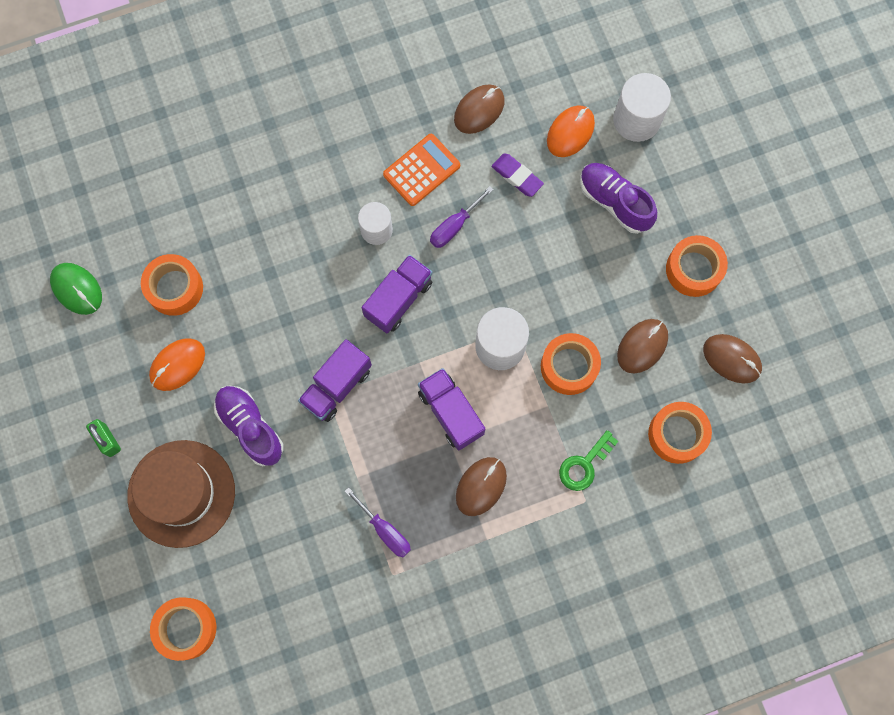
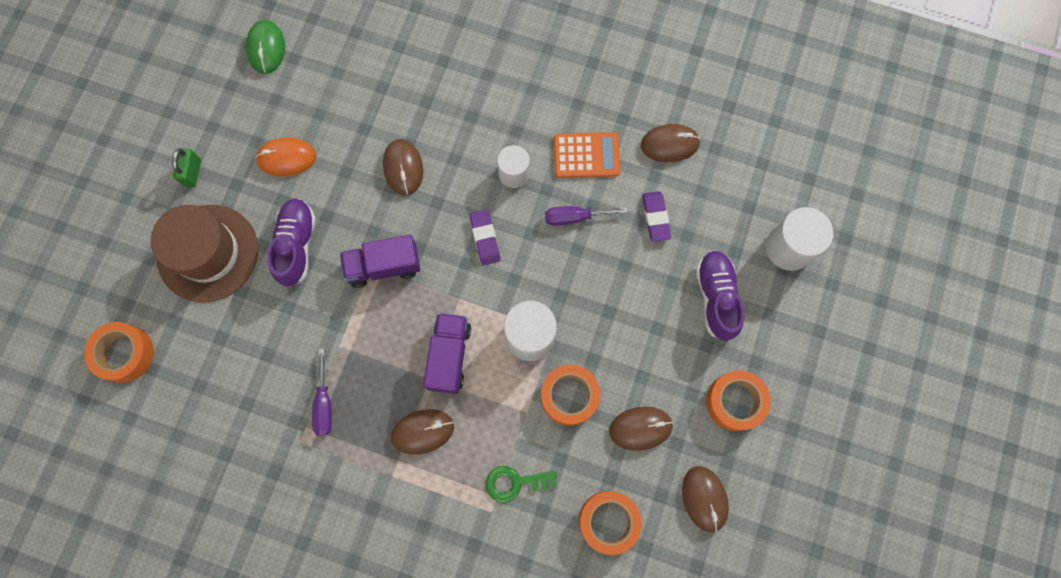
camera: 40 degrees right, 0 degrees up
(174, 288) = (333, 101): orange tape -> none
(283, 296) = (403, 168): none -> brown mouse
(398, 299) = (485, 238): purple truck -> purple eraser
(570, 132) = (727, 216): orange mouse -> none

